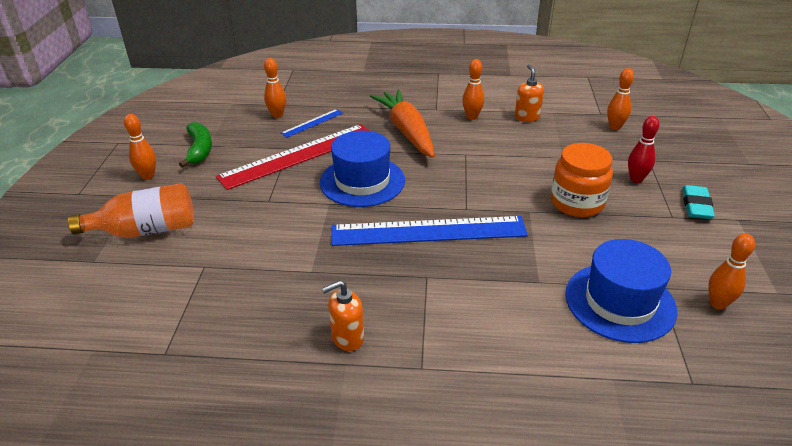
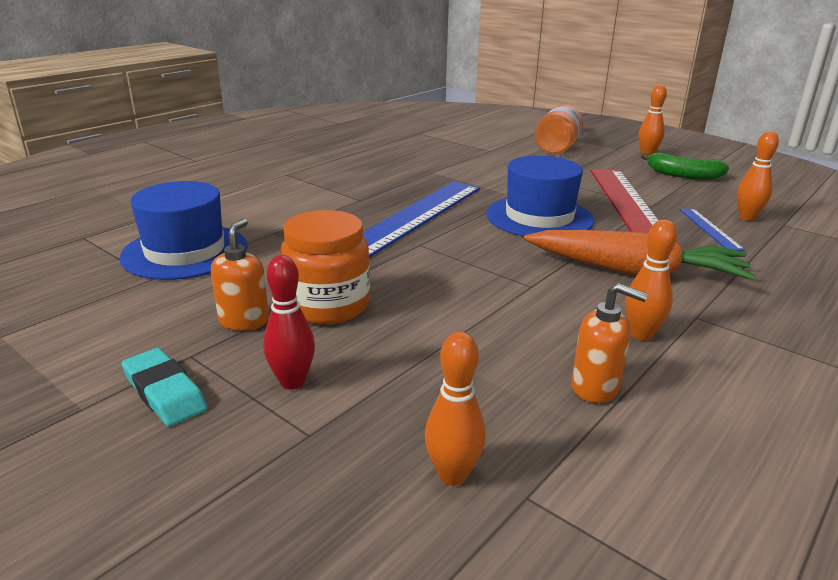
camera: 125 degrees right, 10 degrees down
(347, 338) = (349, 165): orange soap dispenser -> orange soap dispenser (244, 321)
(717, 304) = (79, 292): orange bowling pin -> none

